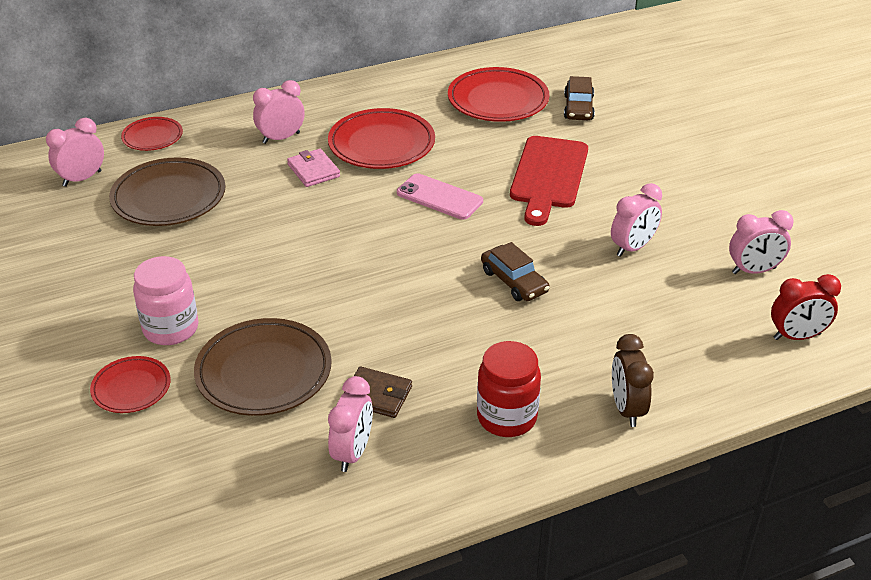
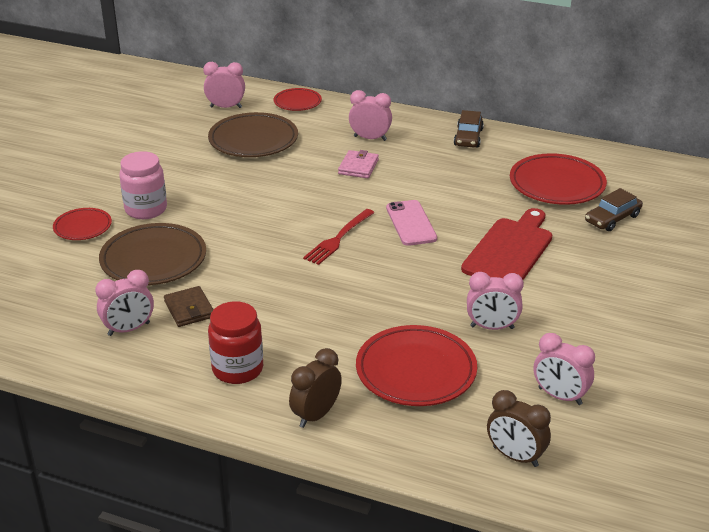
camera: 45 degrees right, 5 degrees down
(381, 144) = (427, 173): red plate -> red plate (416, 371)
(402, 247) = (338, 239): none -> red fork
(514, 281) = (374, 299): brown car -> brown car (468, 137)
(548, 176) = (509, 250): red cutting board -> red cutting board turned 150 degrees clockwise
(797, 336) = (515, 456): red clock -> brown clock

